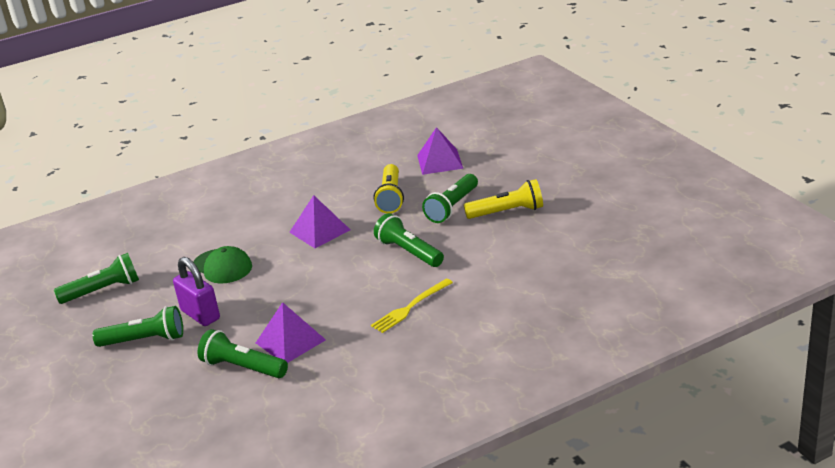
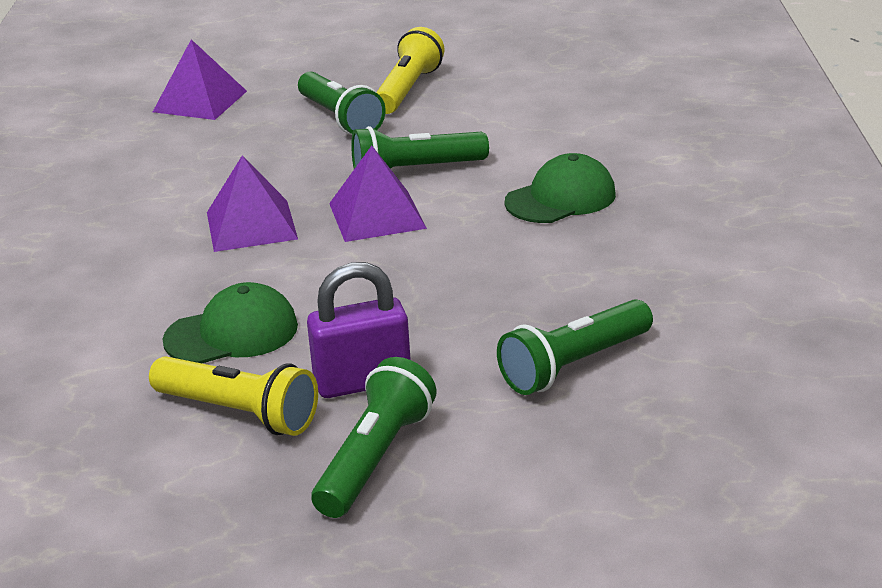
camera: 65 degrees left, 0 degrees up
(103, 290) = (126, 487): green flashlight -> none
(290, 341) = (544, 308): purple pyramid -> purple pyramid (377, 215)
(391, 197) = (242, 153): yellow flashlight -> yellow flashlight (239, 413)
(410, 307) = (561, 198): yellow fork -> green cap

